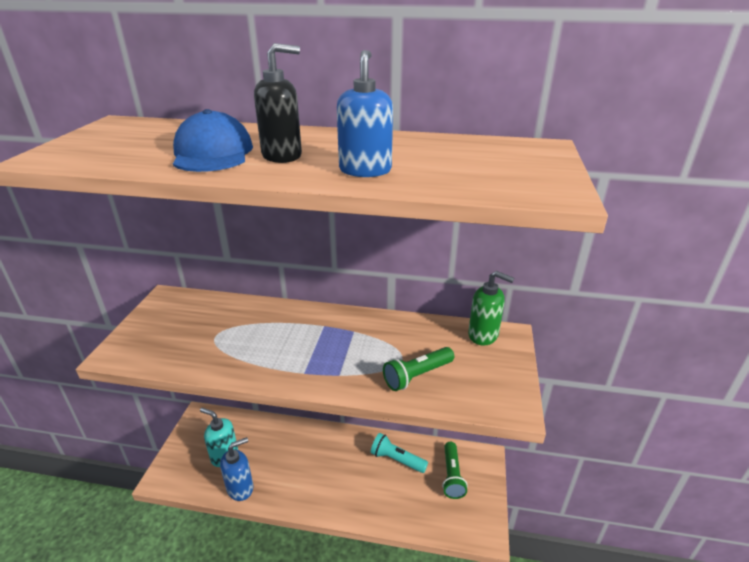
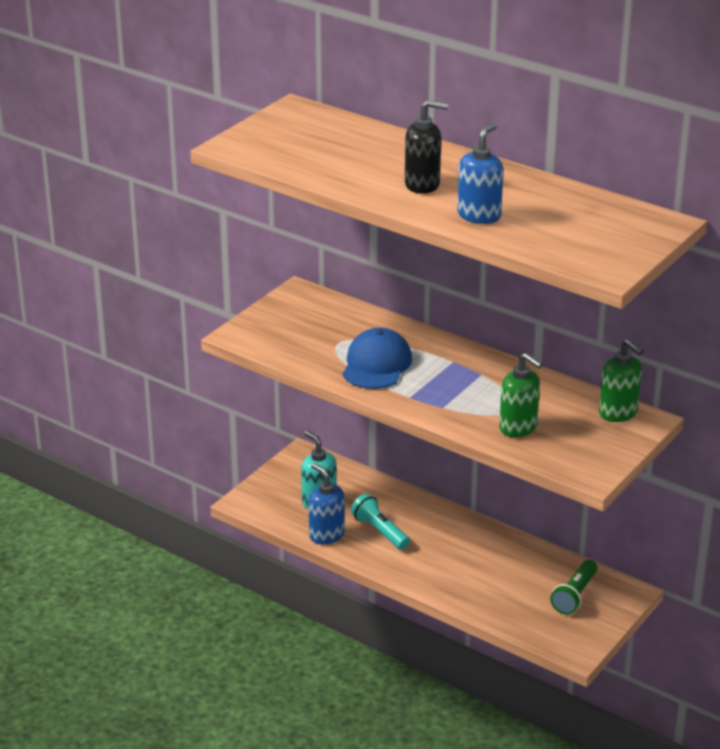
camera: 25 degrees right, 0 degrees up
(213, 153) = (367, 169): blue cap -> blue cap (376, 364)
(240, 488) = (326, 535): blue soap dispenser -> blue soap dispenser turned 120 degrees counterclockwise
(397, 459) = (518, 562): turquoise flashlight -> turquoise flashlight (380, 531)
(417, 376) = (518, 427): green flashlight -> green soap dispenser

